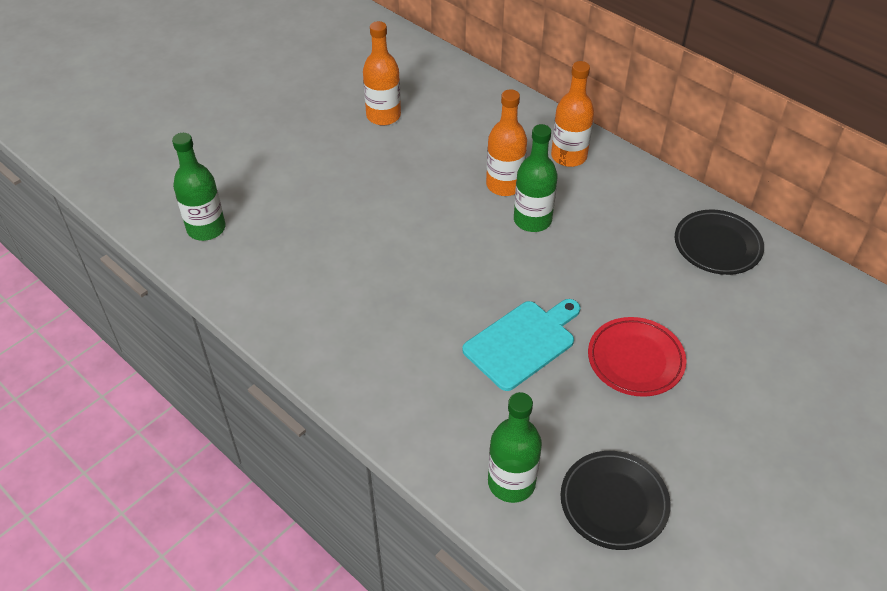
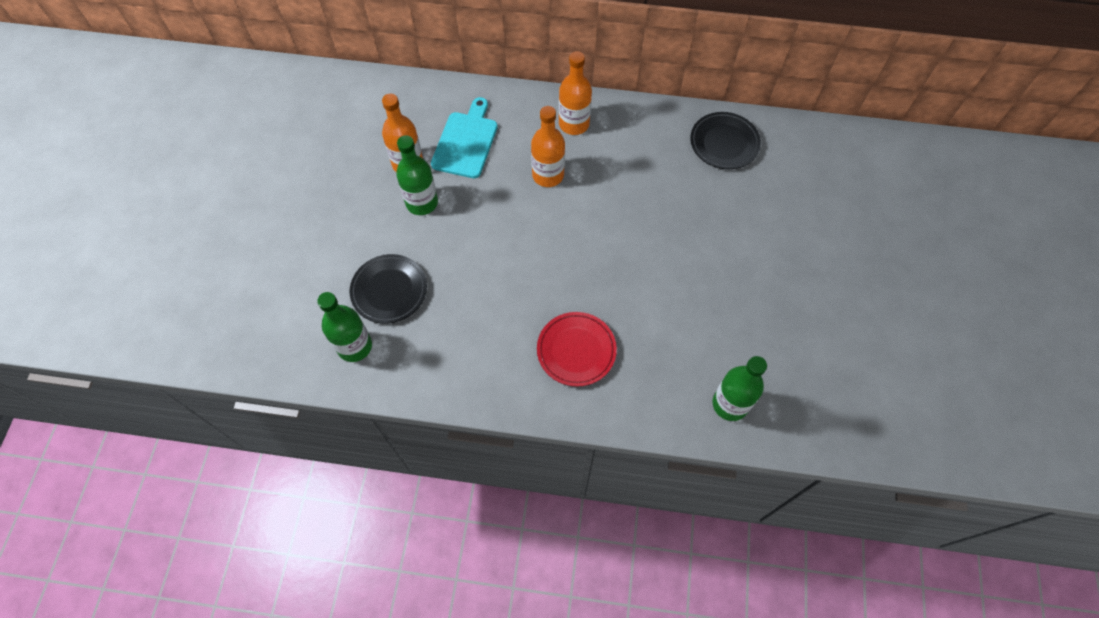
camera: 35 degrees left, 15 degrees up
(522, 342) = (658, 297): turquoise cutting board -> turquoise cutting board (466, 142)
(532, 220) = (590, 194): green bottle -> green bottle (422, 202)
(614, 502) = (798, 375): black plate -> black plate (389, 291)
(635, 360) = (737, 264): red plate -> red plate (576, 350)

